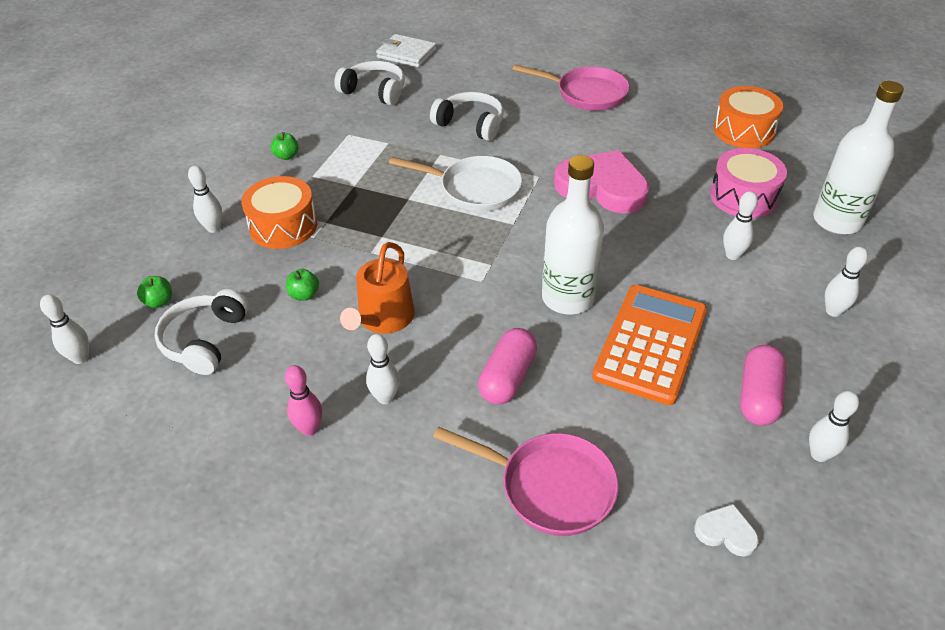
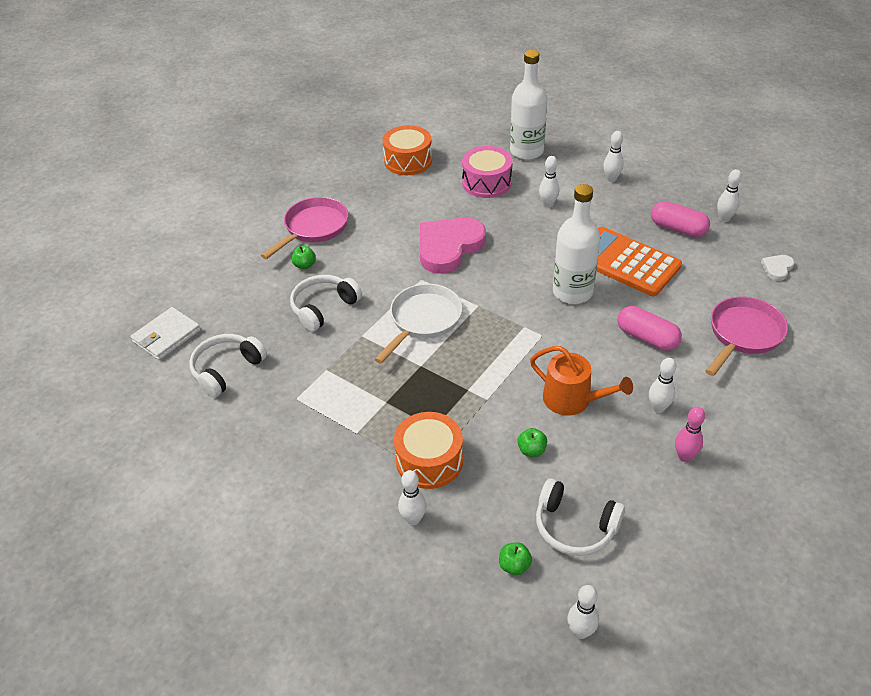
camera: 75 degrees left, 0 degrees up
(286, 156) = (312, 452): green apple -> green apple (305, 265)

